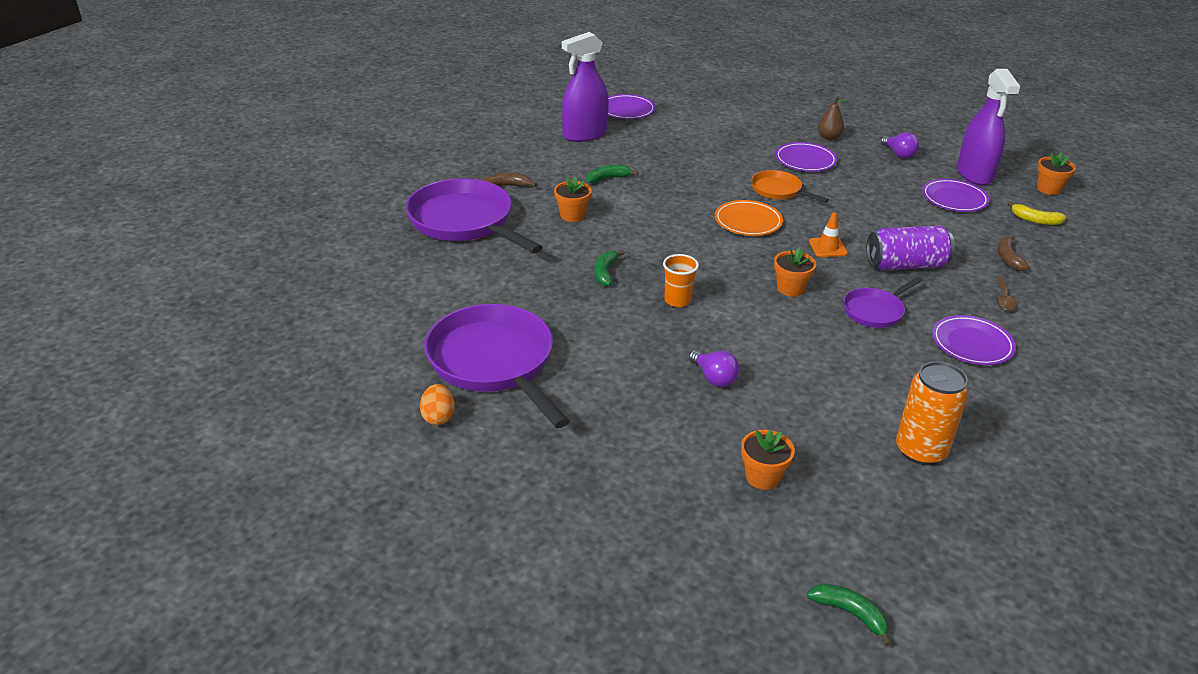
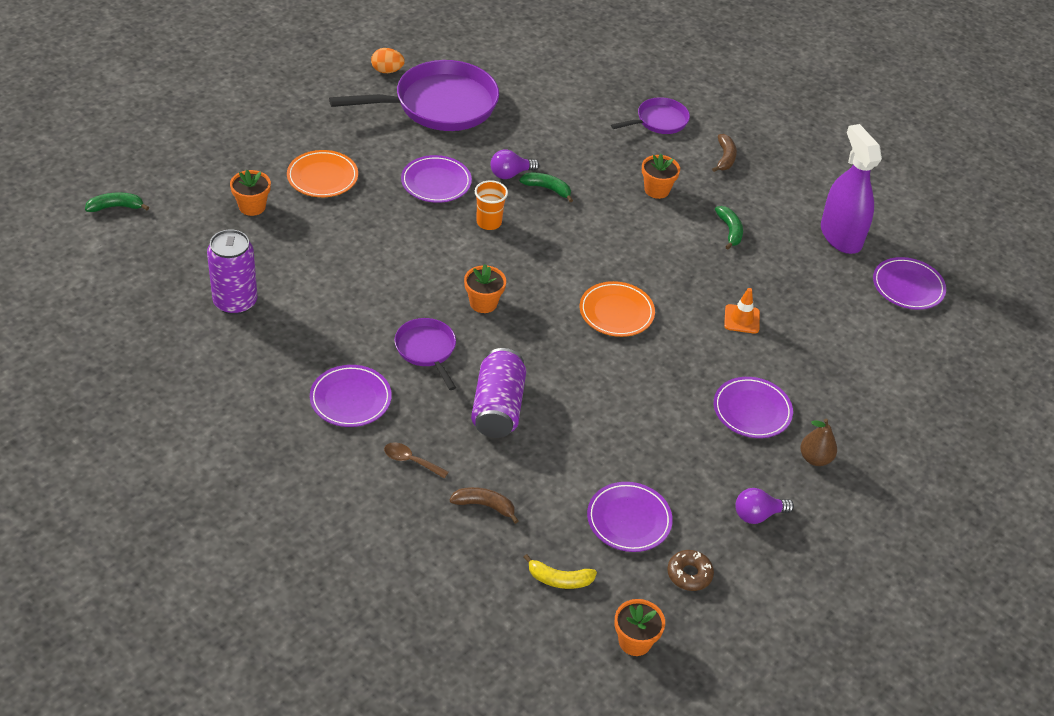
camera: 100 degrees right, 10 degrees up
(465, 222) = (659, 121): purple pan -> purple pan, size x0.51
(635, 343) = (436, 182): none -> purple plate
(675, 429) = (322, 177): none -> orange plate
(714, 378) = (373, 214): purple light bulb -> purple light bulb (510, 174)
(779, 191) = (679, 360): orange pan -> none
(828, 247) = (548, 357): orange traffic cone -> orange traffic cone (742, 319)
(850, 613) = (116, 207): green banana -> green banana turned 150 degrees counterclockwise
(920, 450) = (235, 302): orange can -> purple can
(974, 174) = (689, 574): purple spray bottle -> brown donut
(1035, 220) = (559, 579): yellow banana -> yellow banana turned 120 degrees counterclockwise

